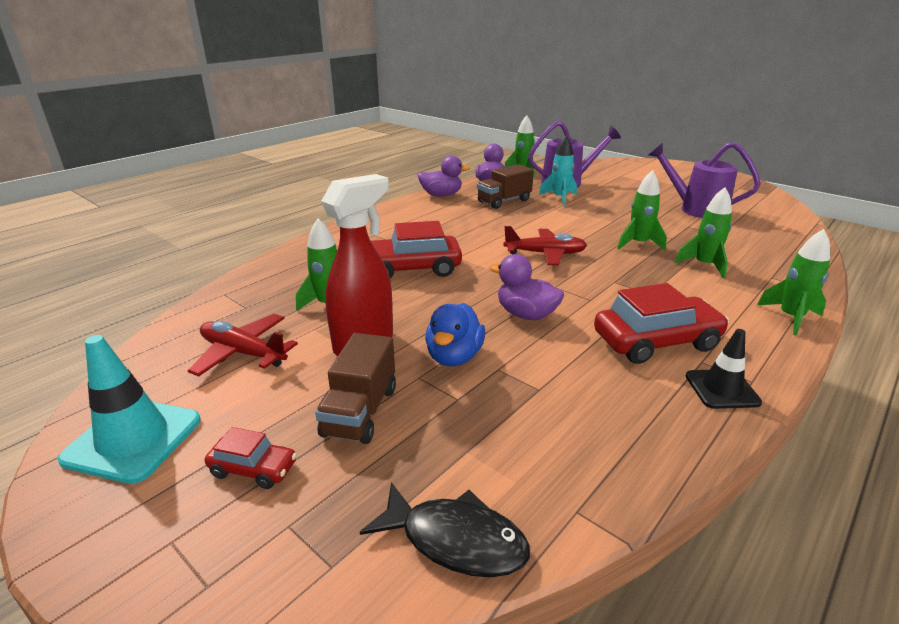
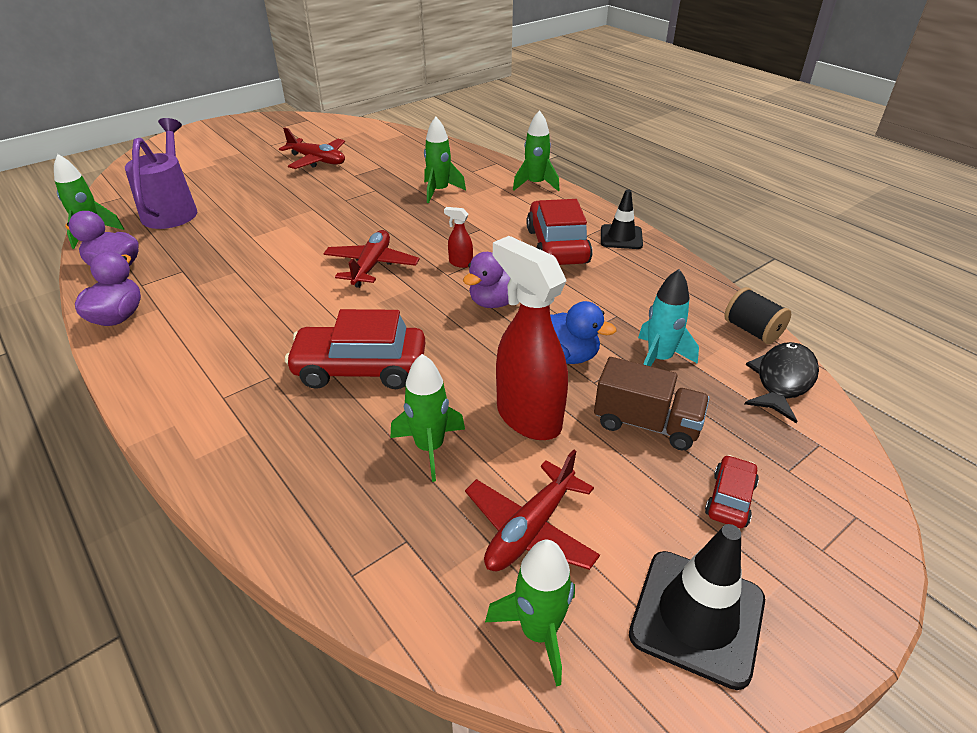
camera: 80 degrees left, 10 degrees up
(133, 439) = (697, 617): turquoise traffic cone -> black traffic cone
(411, 269) = (360, 368): red car -> red car turned 90 degrees clockwise
(504, 201) = (193, 267): brown truck -> none
(559, 198) = (219, 226): turquoise rocket -> turquoise rocket (659, 359)
(563, 516) = (752, 330): none -> black spool
(578, 290) = (460, 263): none -> red spray bottle
(638, 244) = (378, 209): green rocket -> green rocket (538, 632)
(696, 209) = (317, 160): purple watering can -> red plane

